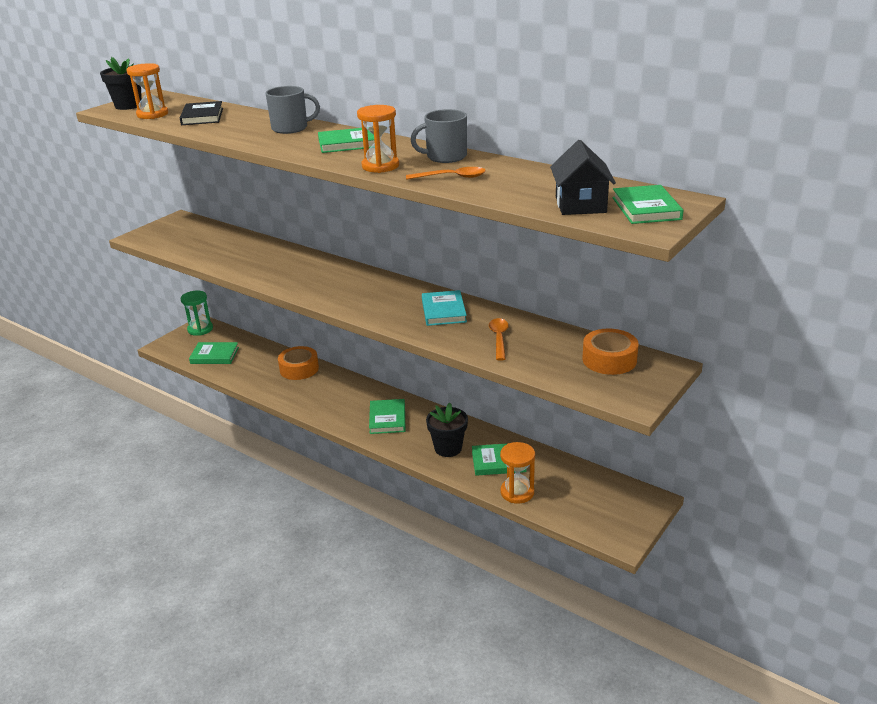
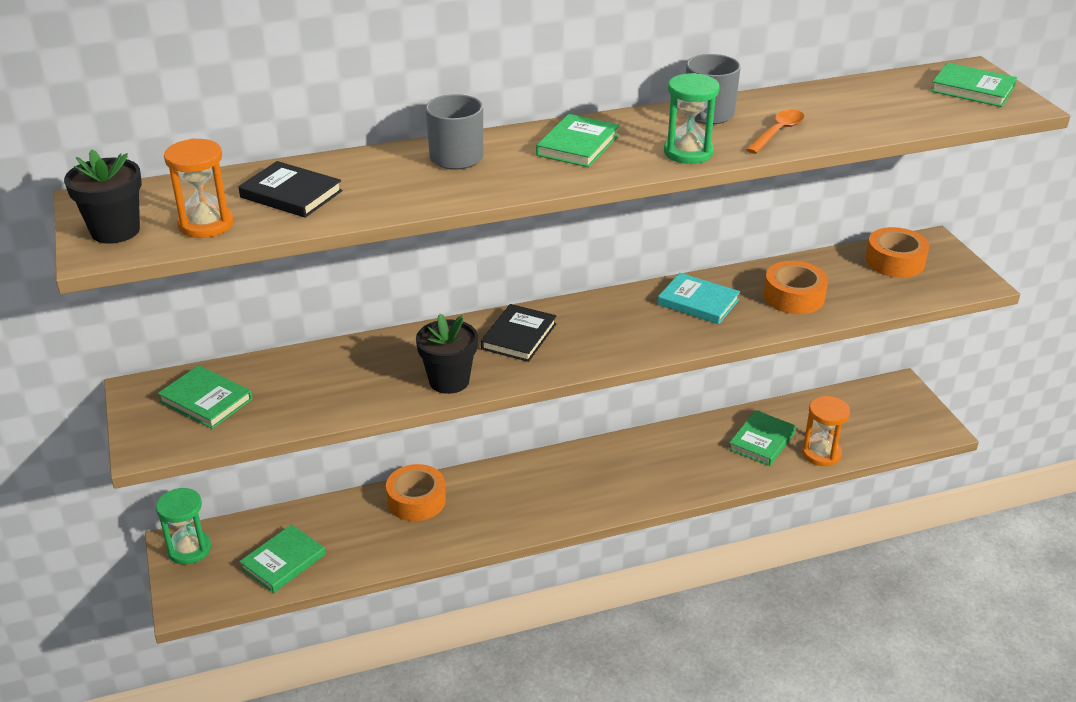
camera: 55 degrees left, 5 degrees up
(332, 276) = (518, 336): none -> black book
(380, 166) = (688, 152): orange hourglass -> green hourglass
(387, 419) = (606, 478): green book -> green book (206, 400)
(448, 448) = (706, 462): black flower pot -> black flower pot (449, 381)
(499, 338) = (794, 296): orange spoon -> orange tape
(580, 205) = (931, 108): black house -> none

